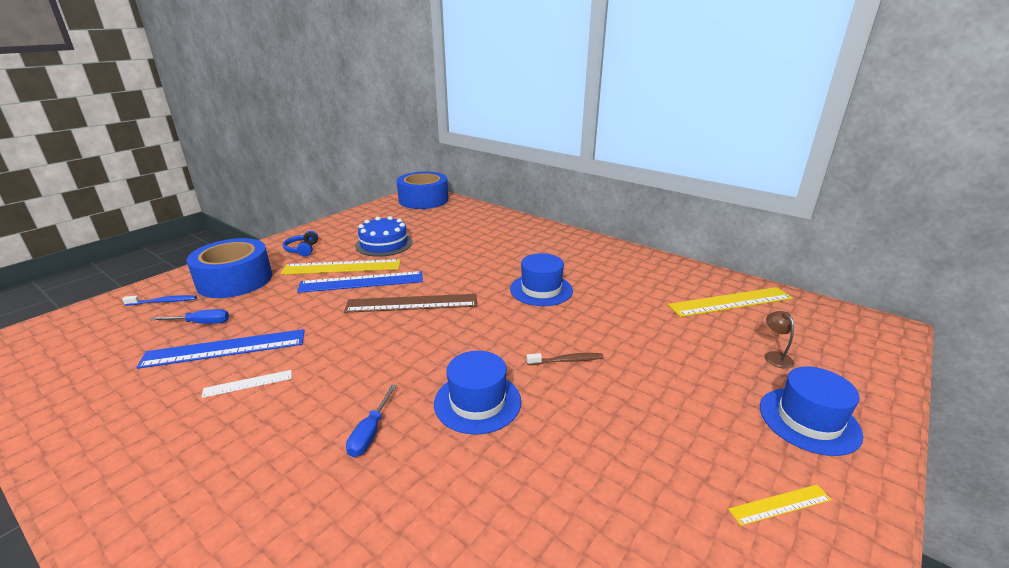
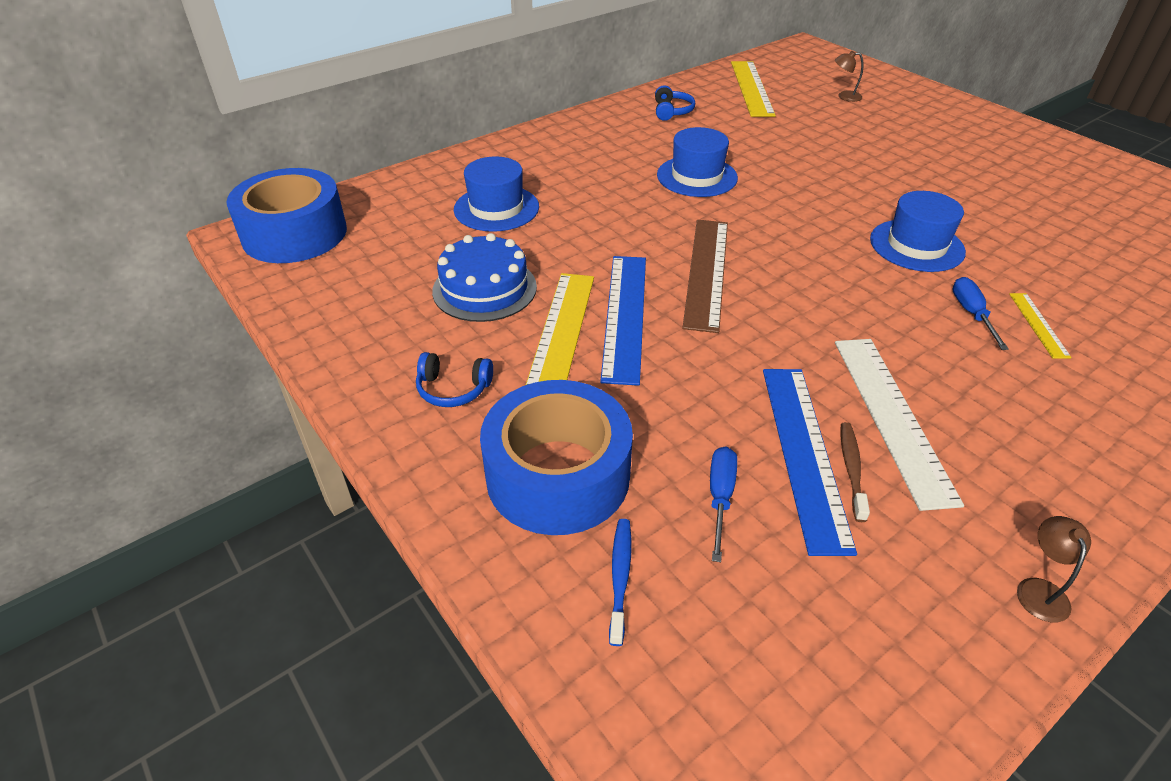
camera: 75 degrees left, 15 degrees up
(65, 445) = (1039, 590): none -> brown lamp
(248, 383) = (892, 416): white ruler -> white ruler, size x2.01
(370, 432) = (971, 314): blue screwdriver -> blue screwdriver turned 120 degrees counterclockwise
(566, 361) = (847, 187): brown toothbrush -> brown toothbrush (851, 469)
(642, 271) = (671, 111): none -> blue headphones
(780, 504) = (1013, 145): yellow ruler -> yellow ruler (1038, 324)
(809, 420) = (926, 110): blue hat -> blue hat (496, 208)

